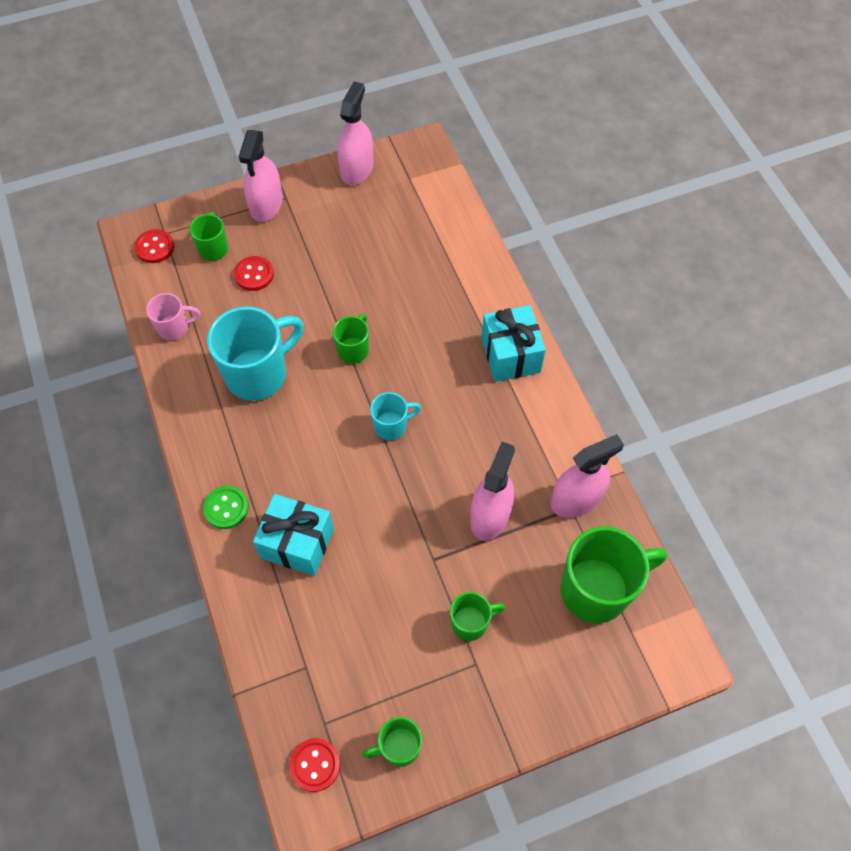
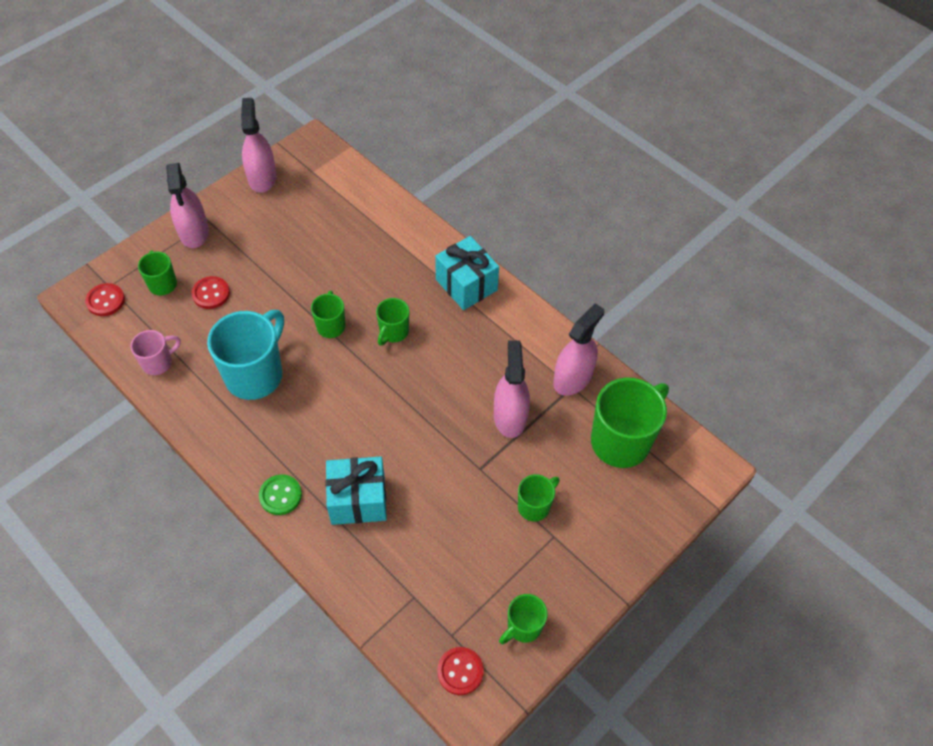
camera: 25 degrees left, 5 degrees down
(391, 426) = (394, 376): turquoise mug -> none
(412, 379) = (393, 332): none -> green mug

